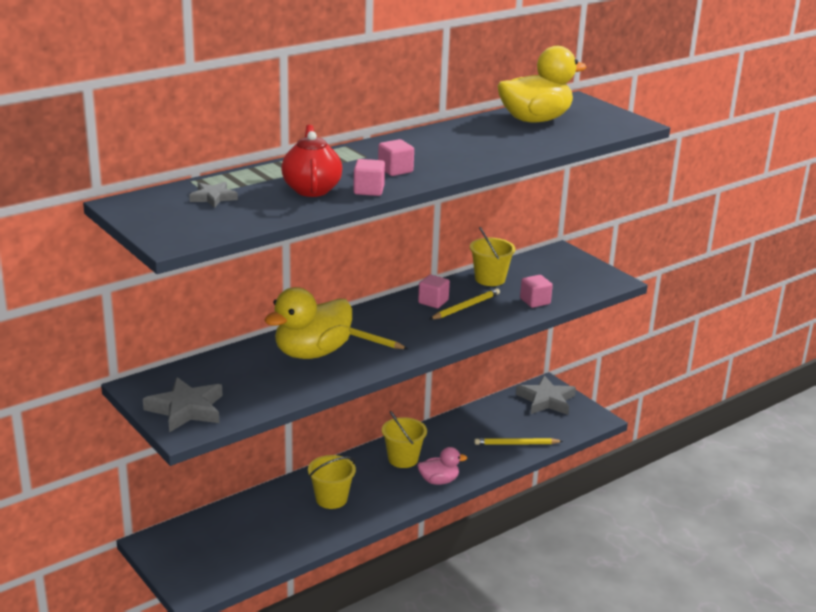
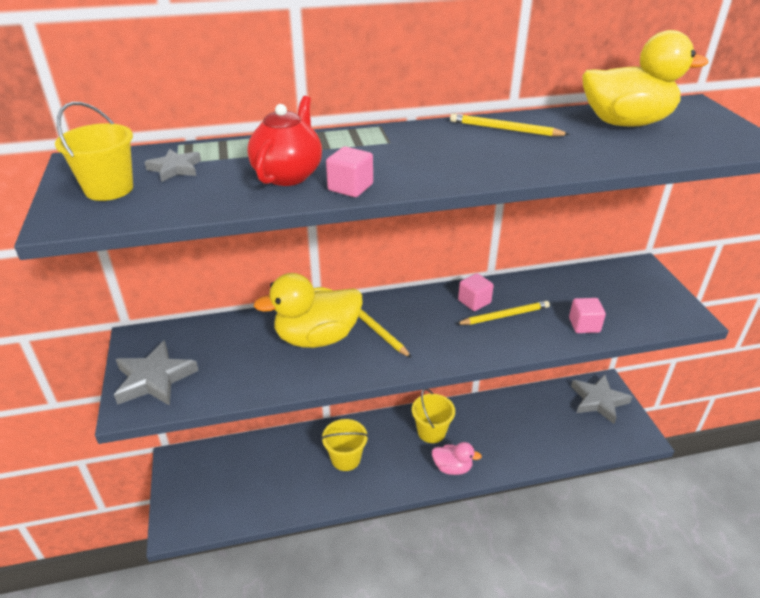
camera: 25 degrees right, 10 degrees up
(395, 170) = (406, 165): pink cube -> none
(490, 279) = (548, 286): yellow bucket -> yellow bucket (109, 189)
(516, 444) = (547, 445): yellow pencil -> yellow pencil (505, 129)

